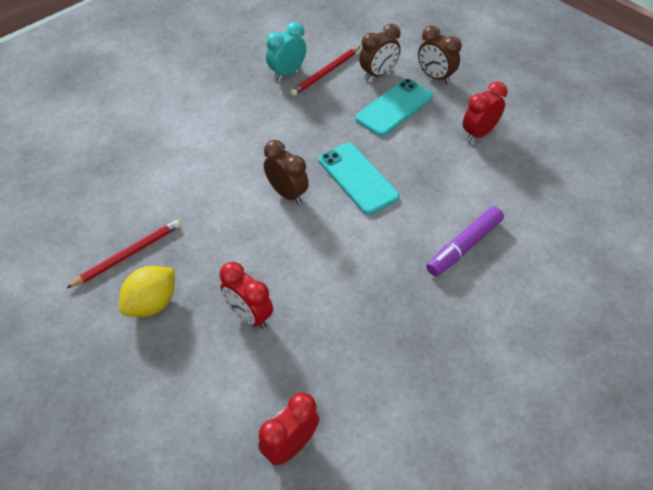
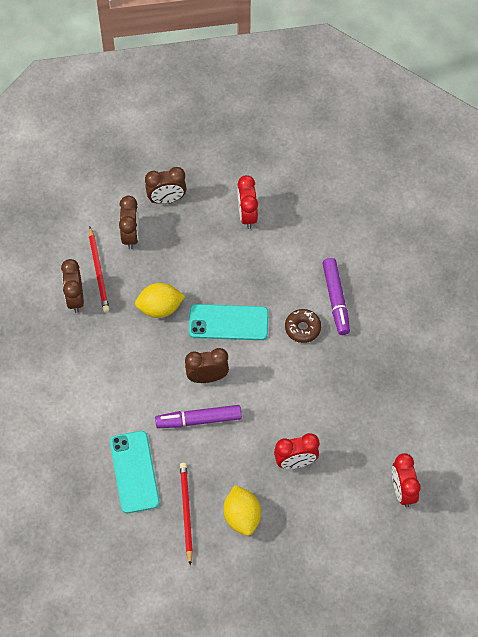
camera: 55 degrees left, 10 degrees up
(236, 211) = (198, 420): none -> purple marker
(287, 73) = (75, 298): turquoise clock -> brown clock
(327, 126) = (160, 308): none -> yellow lemon
(394, 108) = (177, 250): turquoise phone -> turquoise phone (134, 472)
(406, 237) = (302, 328): none -> brown donut

